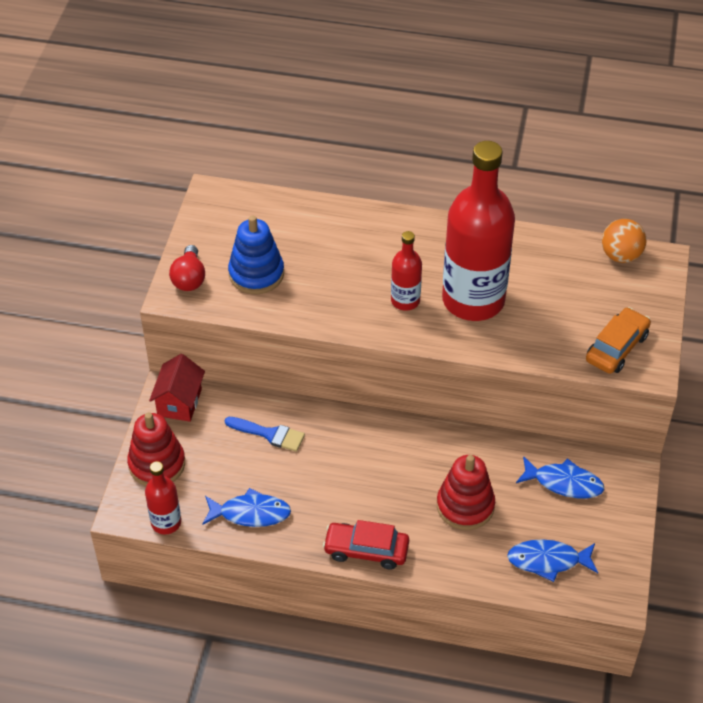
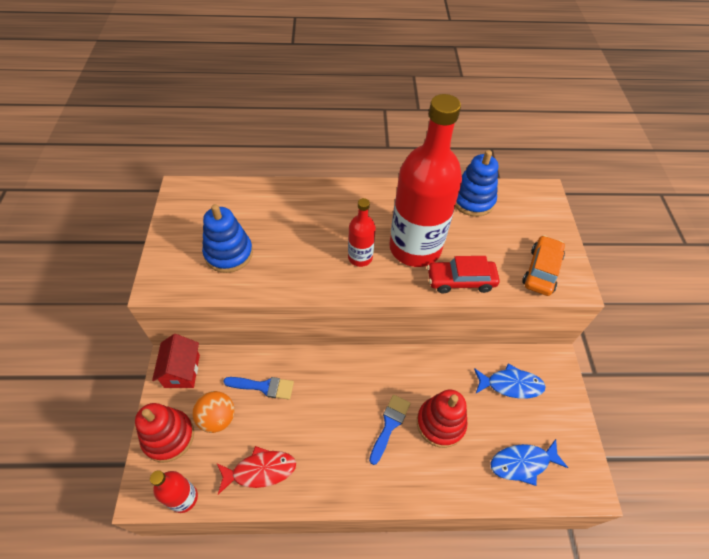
camera: 15 degrees left, 5 degrees up
(189, 278) = (169, 267): red light bulb -> none
(250, 513) = (260, 470): blue fish -> red fish
(366, 550) = (369, 487): red car -> red car (460, 280)
(405, 497) = (389, 425): none -> blue brush
(563, 256) = (472, 200): none -> blue stacking toy
(620, 255) = (514, 194): orange ball -> orange ball (217, 418)

